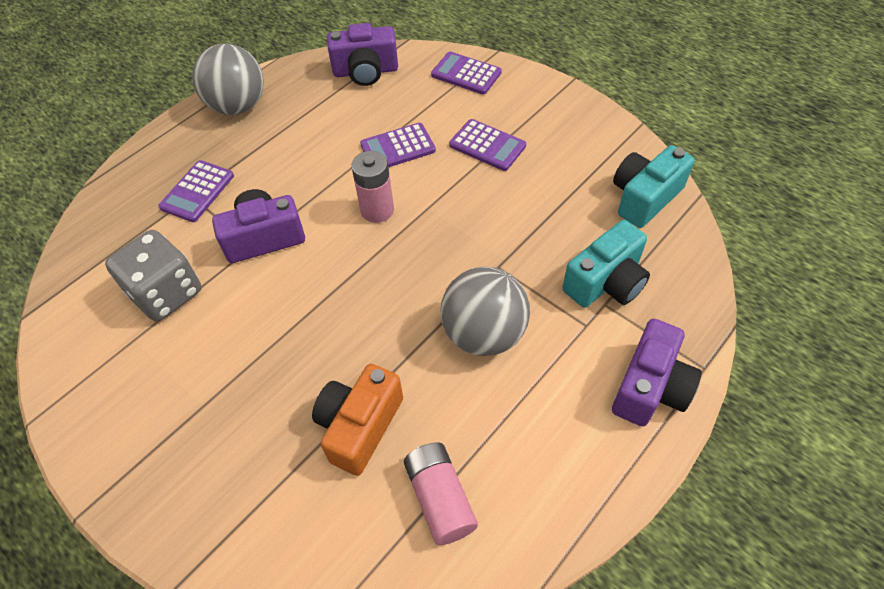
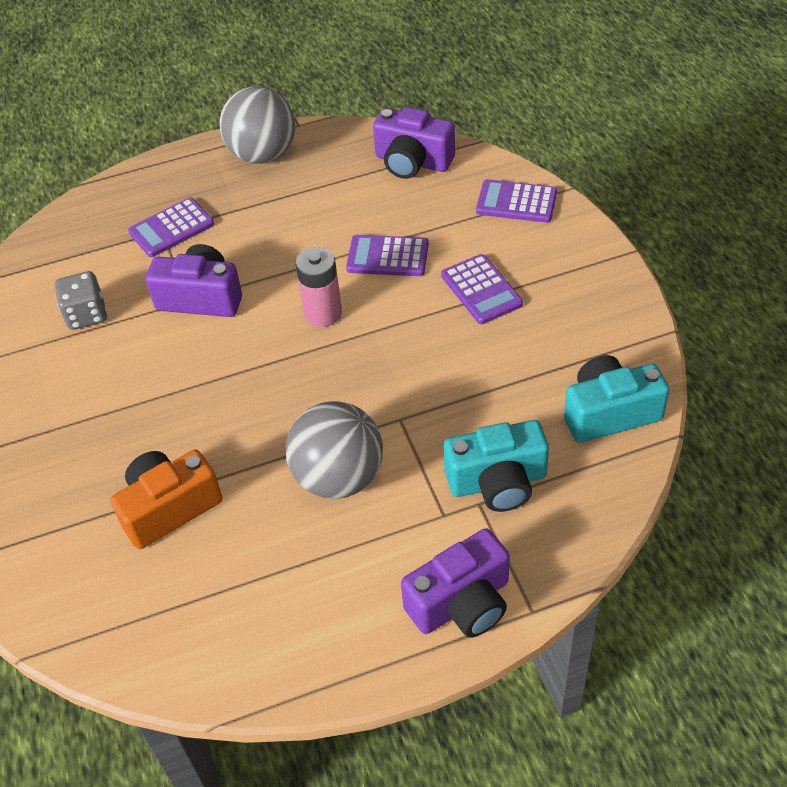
camera: 30 degrees right, 5 degrees down
(166, 293) = (86, 315): grey dice -> grey dice, size x0.66
(440, 498) = (193, 603): pink battery -> none
(466, 74) = (516, 202): purple calculator -> purple calculator turned 45 degrees counterclockwise

